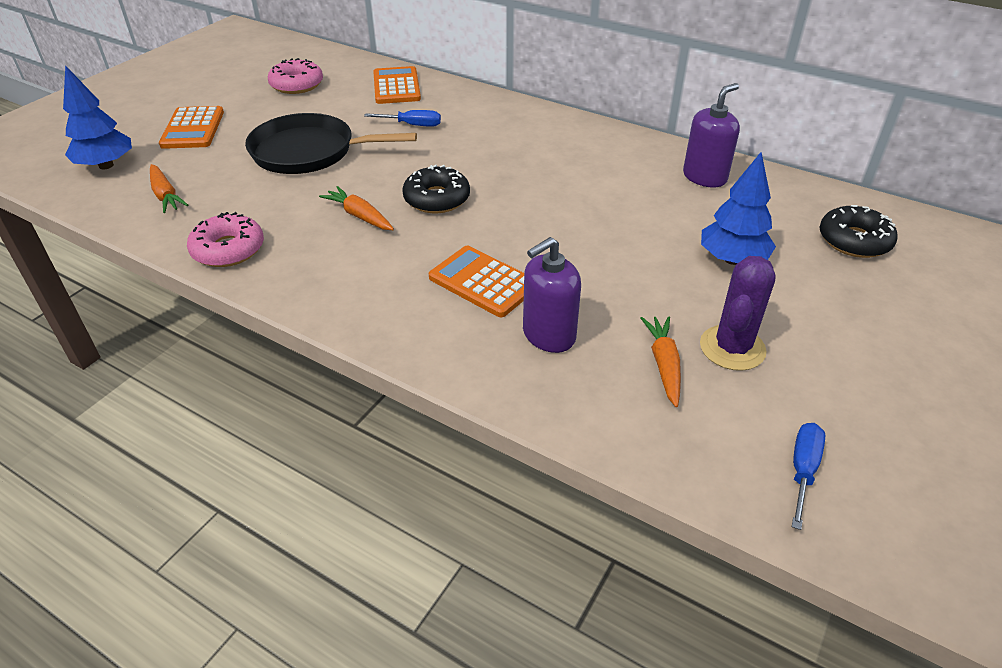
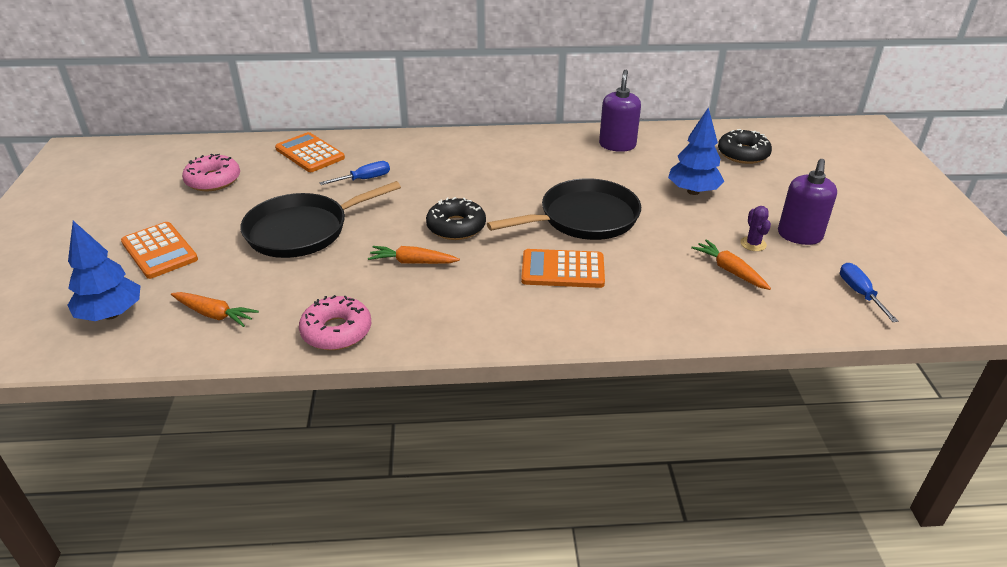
camera: 35 degrees left, 5 degrees down
(548, 335) = (645, 284): purple soap dispenser -> purple soap dispenser (799, 235)
(571, 239) = (584, 218): none -> black pan
(732, 348) = (753, 244): purple cactus -> purple cactus, size x0.54

